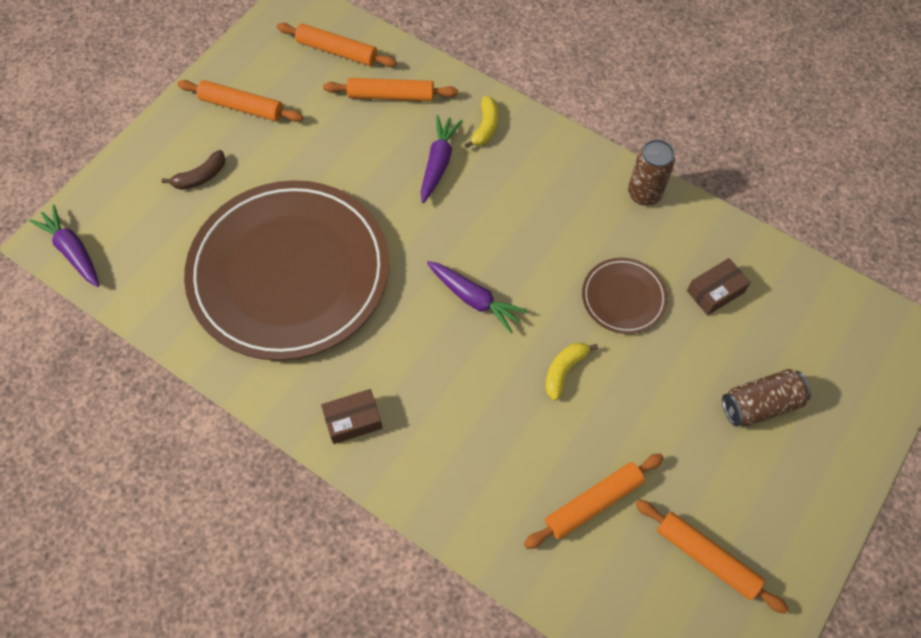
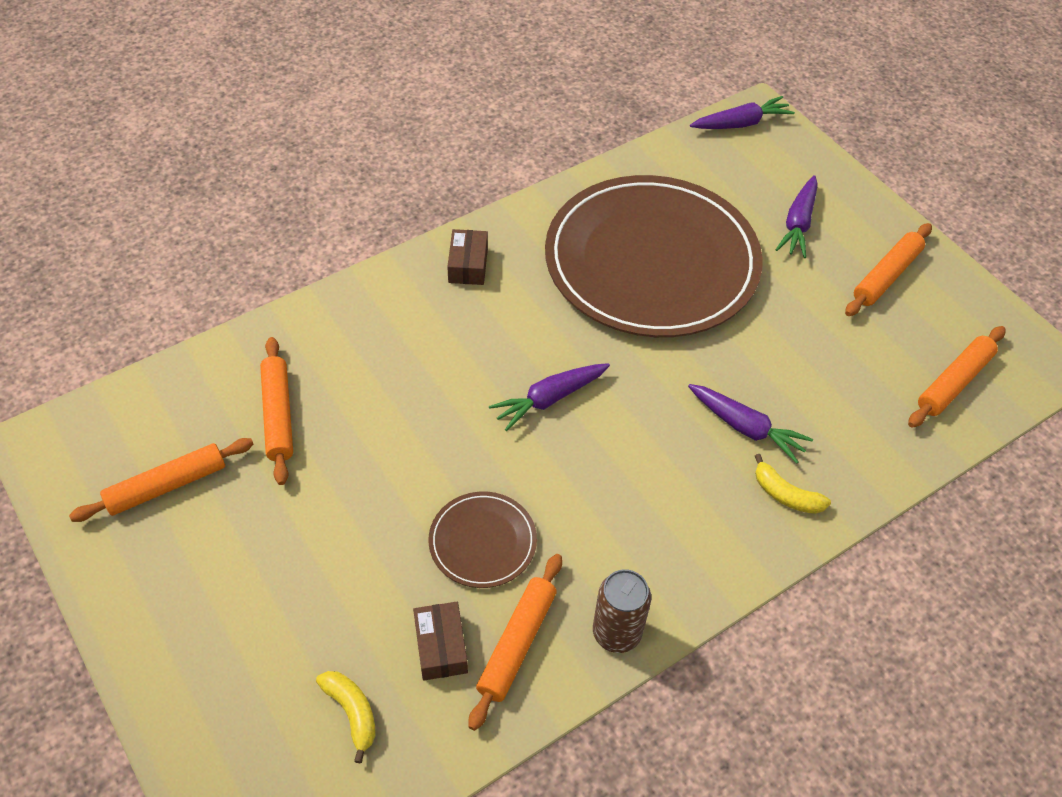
camera: 110 degrees right, 10 degrees down
(201, 177) = (798, 223): brown banana -> purple carrot
(391, 96) = (865, 414): orange rolling pin -> orange rolling pin (517, 644)
(564, 370) = (426, 446): yellow banana -> yellow banana (352, 712)
(760, 404) = (279, 620): brown can -> none

